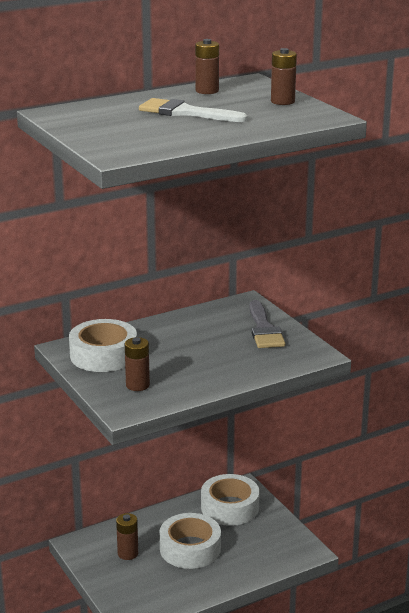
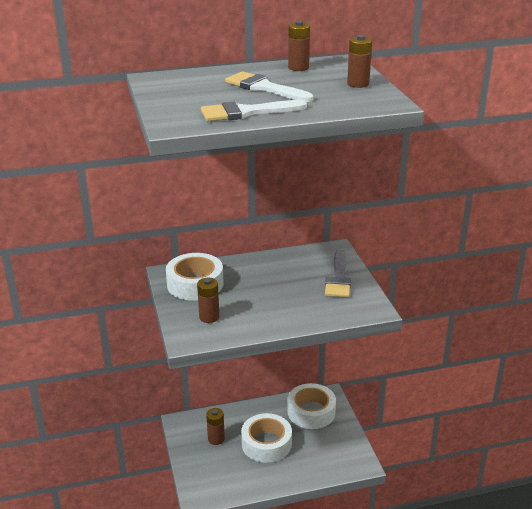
camera: 15 degrees right, 5 degrees up
(185, 137) = (246, 112): none -> white brush

